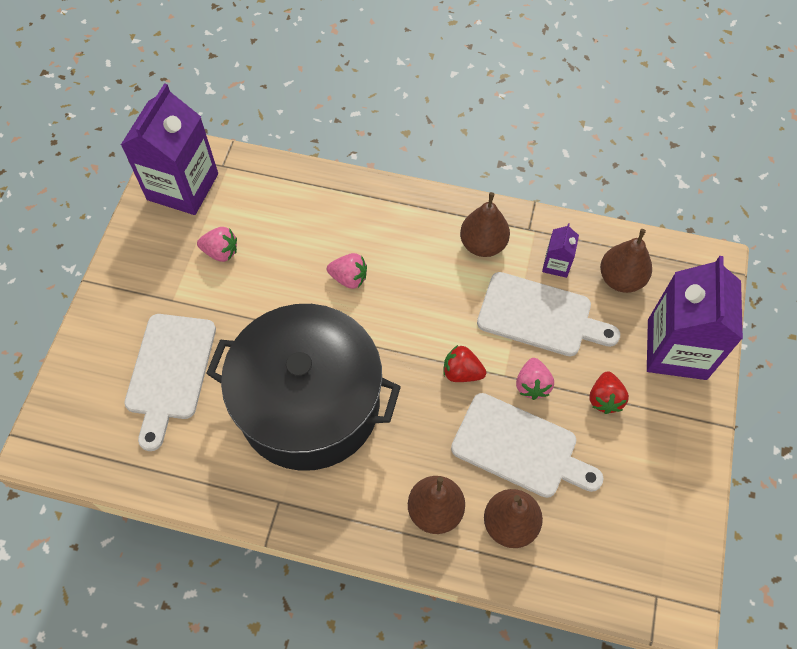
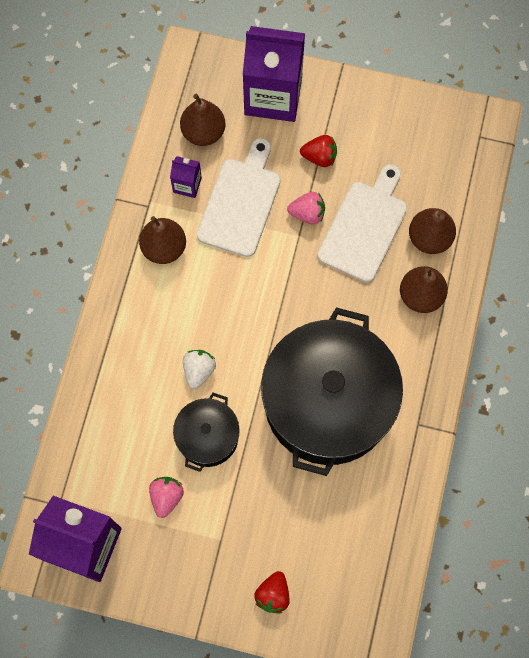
camera: 90 degrees left, 10 degrees up
(169, 372) = (298, 533): white cutting board -> none
(279, 287) = (207, 436): none -> black pot
(349, 278) = (199, 371): pink strawberry -> white strawberry
(462, 372) = (296, 271): red strawberry -> red strawberry (273, 594)

